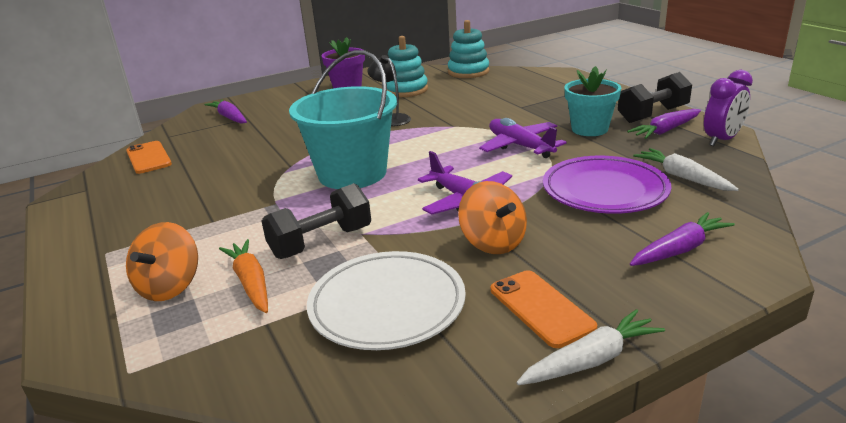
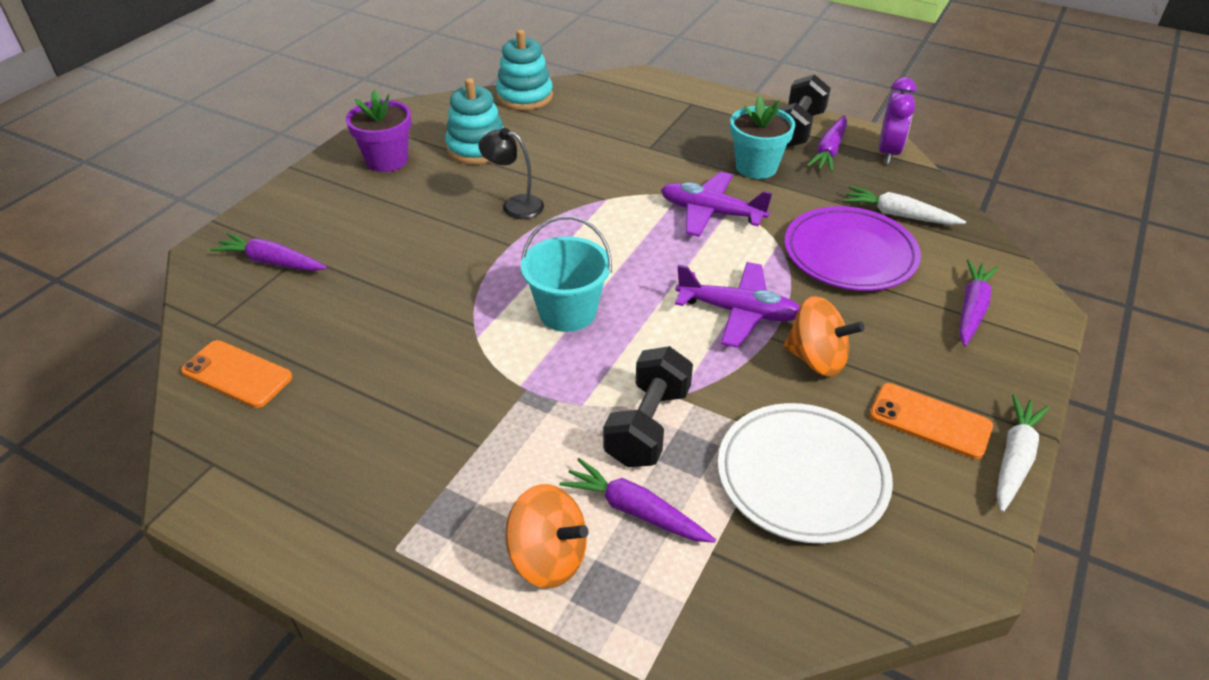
camera: 35 degrees left, 15 degrees up
(170, 287) = (548, 557): orange spinning top -> orange spinning top turned 45 degrees counterclockwise
(251, 283) = (635, 510): orange carrot -> purple carrot
(352, 173) = (567, 312): turquoise bucket -> turquoise bucket, size x0.65

